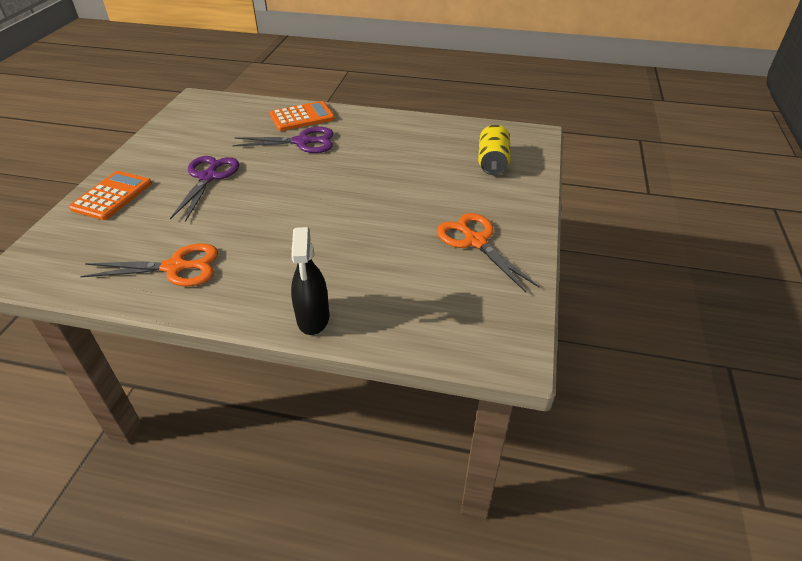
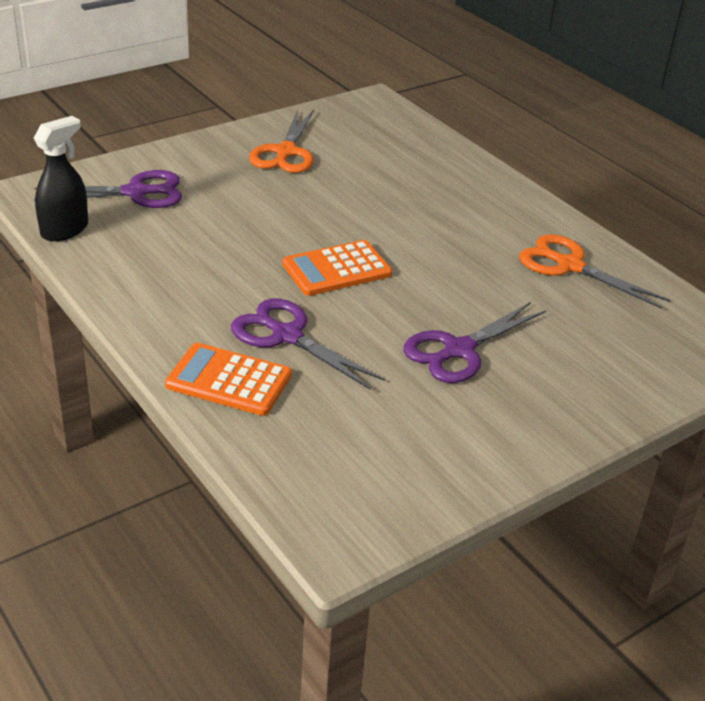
camera: 140 degrees left, 5 degrees down
(112, 196) = (598, 390): orange calculator -> orange calculator (336, 269)
(313, 318) = (483, 175): black spray bottle -> black spray bottle (65, 230)
(492, 162) = (136, 193): yellow can -> purple scissors

